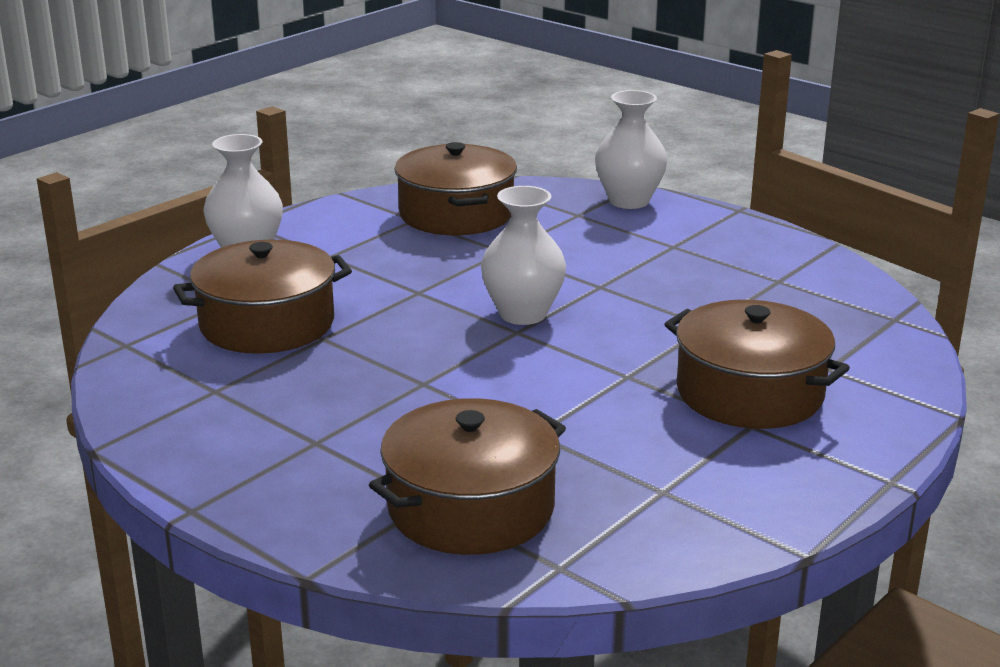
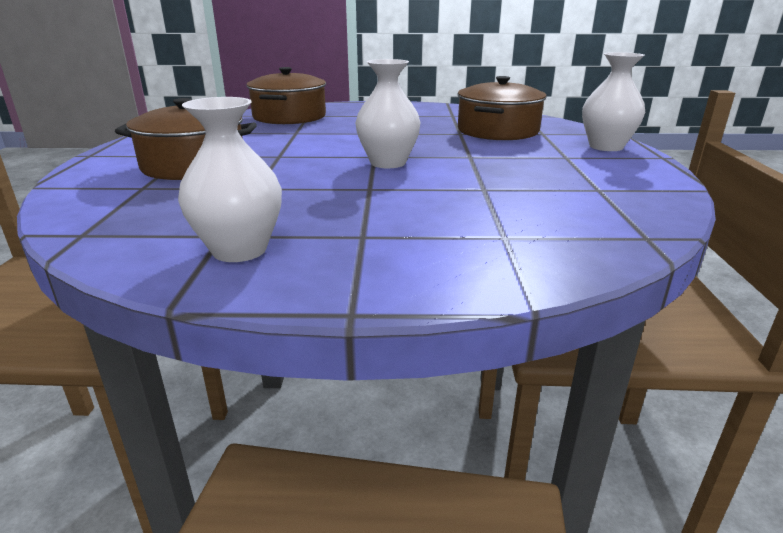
camera: 140 degrees right, 0 degrees up
(456, 214) = (587, 202): brown pot -> none
(629, 201) = (494, 273): white vase -> white vase (239, 250)

